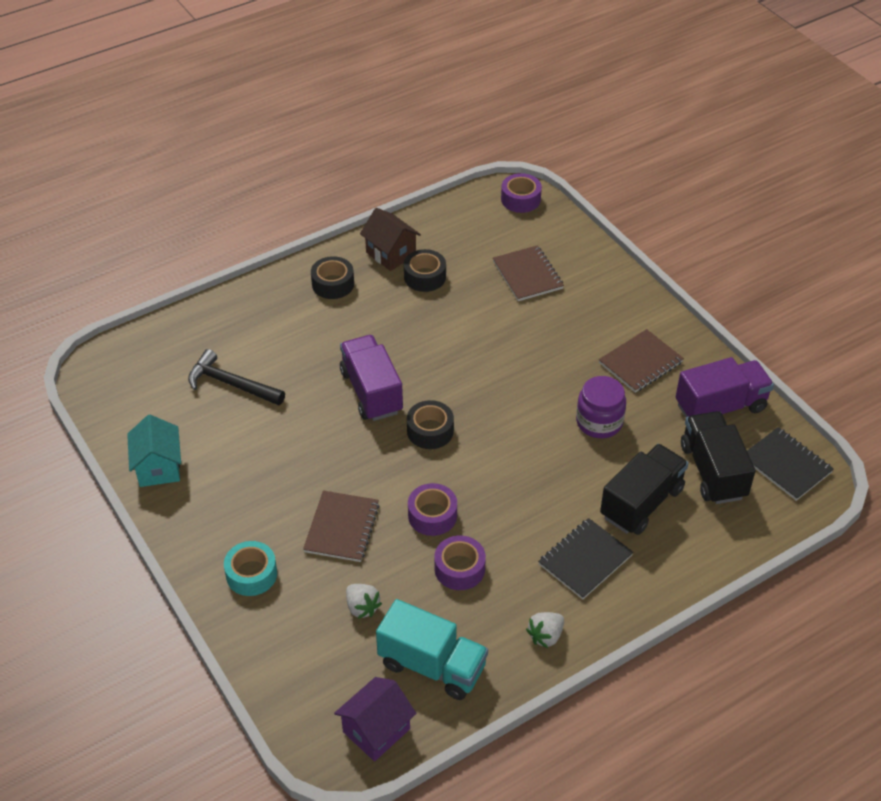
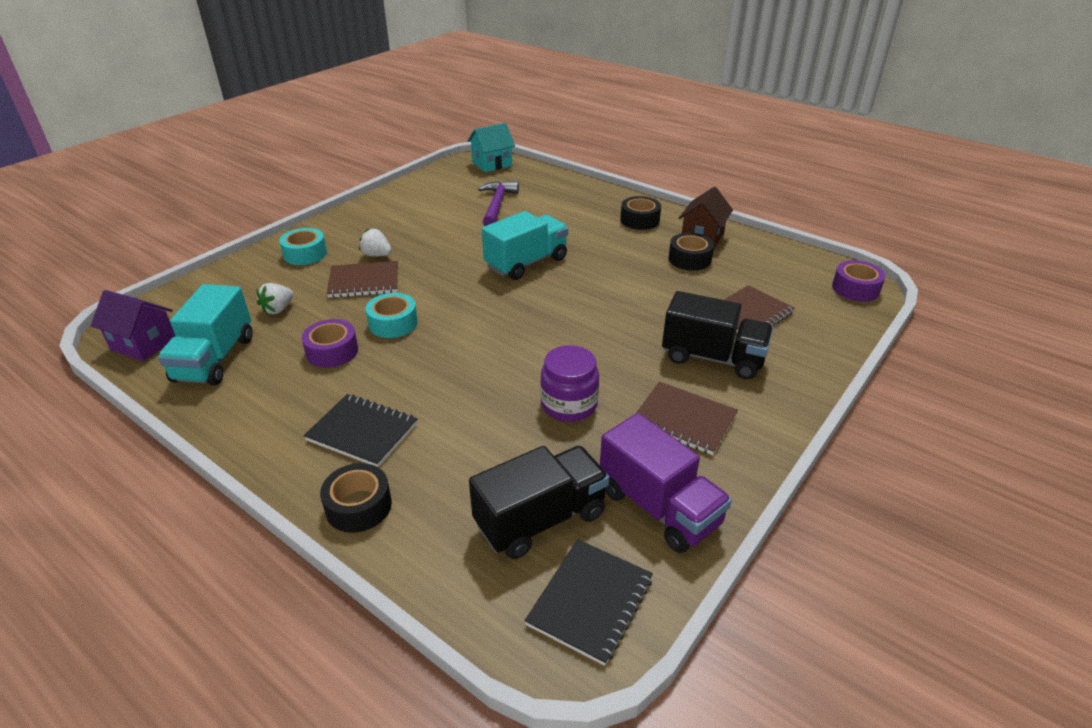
camera: 70 degrees right, 10 degrees down
(158, 467) = (399, 198): turquoise house -> turquoise house (492, 164)
(231, 384) = (497, 205): black hammer -> purple hammer
(371, 392) = (526, 263): purple truck -> turquoise truck
(430, 431) = (496, 301): black tape -> black tape (358, 506)
(432, 515) = (393, 323): purple tape -> turquoise tape
(545, 636) = (254, 423): white strawberry -> white strawberry (377, 255)
(641, 503) = (461, 461): black truck -> black truck (712, 358)

